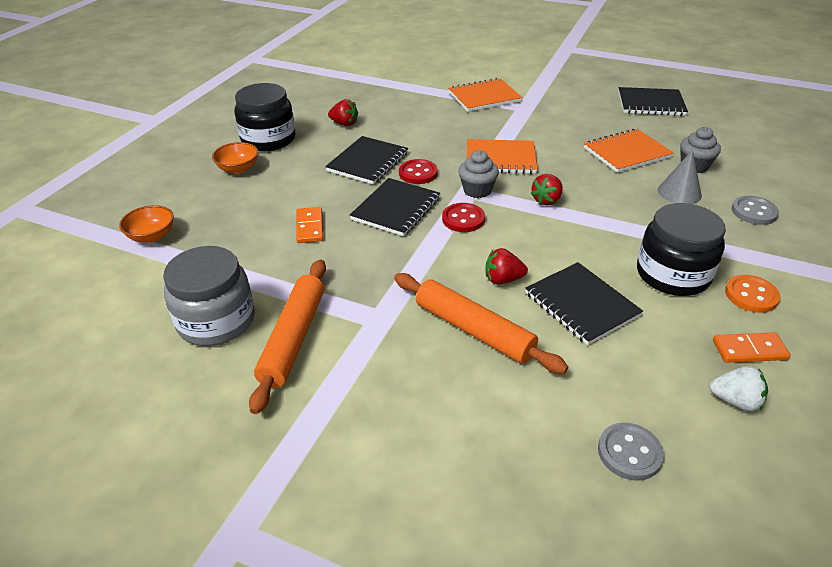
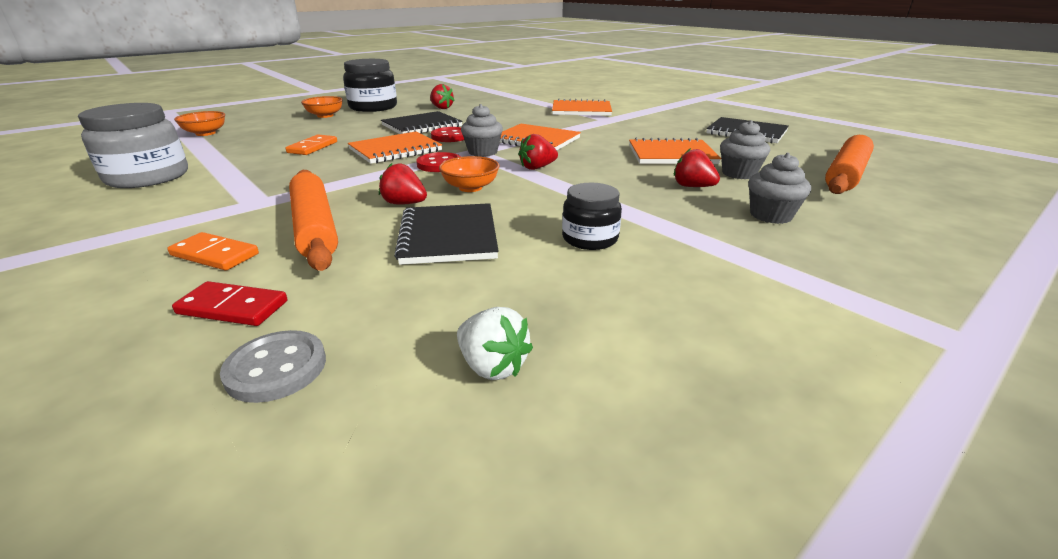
camera: 25 degrees right, 10 degrees down
(293, 338) = (173, 197): orange rolling pin -> orange rolling pin (846, 174)
(396, 209) = (395, 150): black notebook -> orange notebook
(527, 243) = (470, 187): none -> orange bowl
(534, 423) = (233, 307): none -> red domino
(672, 274) = (590, 238): black jar -> black jar, size x0.59
(679, 192) = (692, 186): grey cone -> red strawberry
(749, 350) = (590, 323): orange domino -> orange domino (215, 255)
(751, 295) = (667, 277): orange button -> none
(754, 212) = (770, 215): grey button -> grey cupcake

